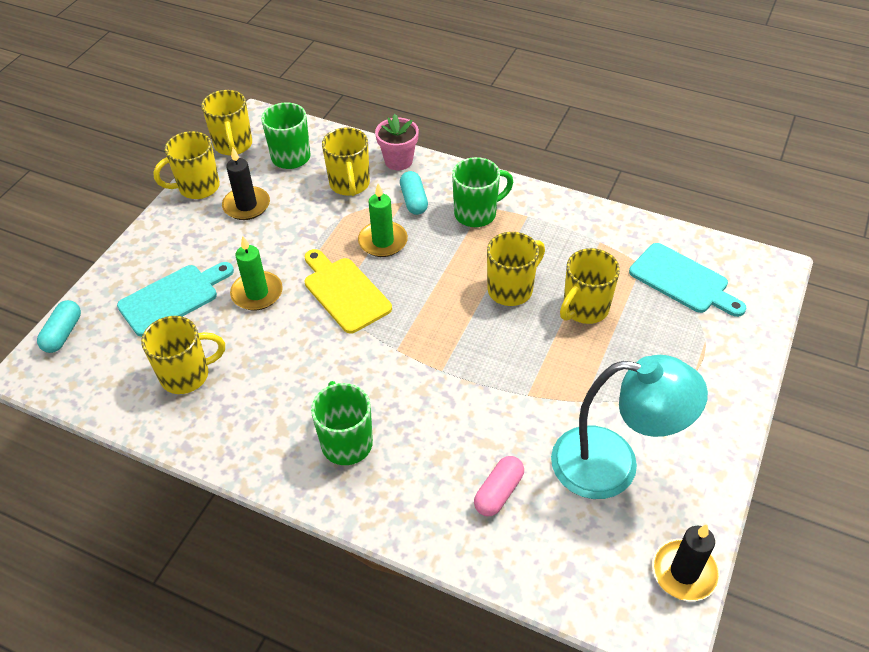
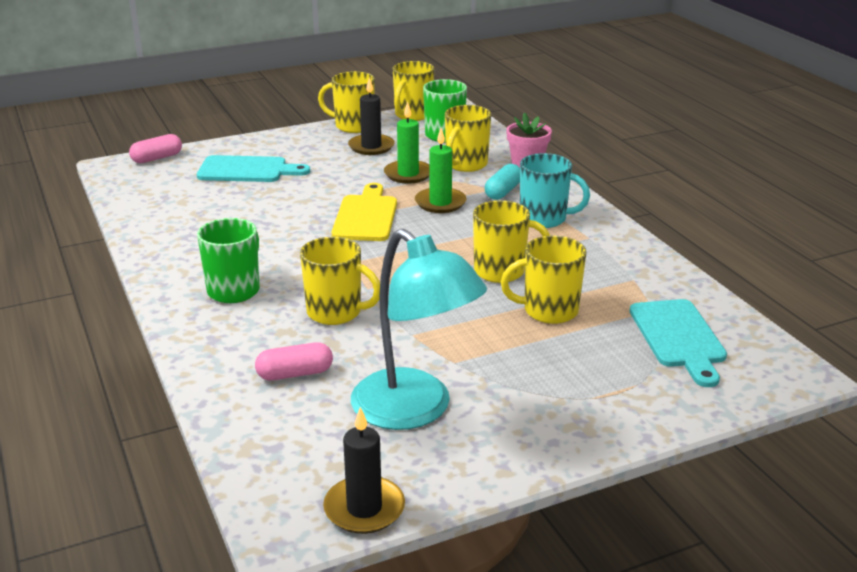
camera: 40 degrees right, 20 degrees down
(63, 333) = (157, 158): turquoise capsule -> pink capsule
(186, 375) = (193, 209): yellow mug -> yellow mug (335, 312)
(257, 293) = (304, 191): green candle -> green candle (408, 174)
(476, 214) = (544, 219): green mug -> turquoise mug

